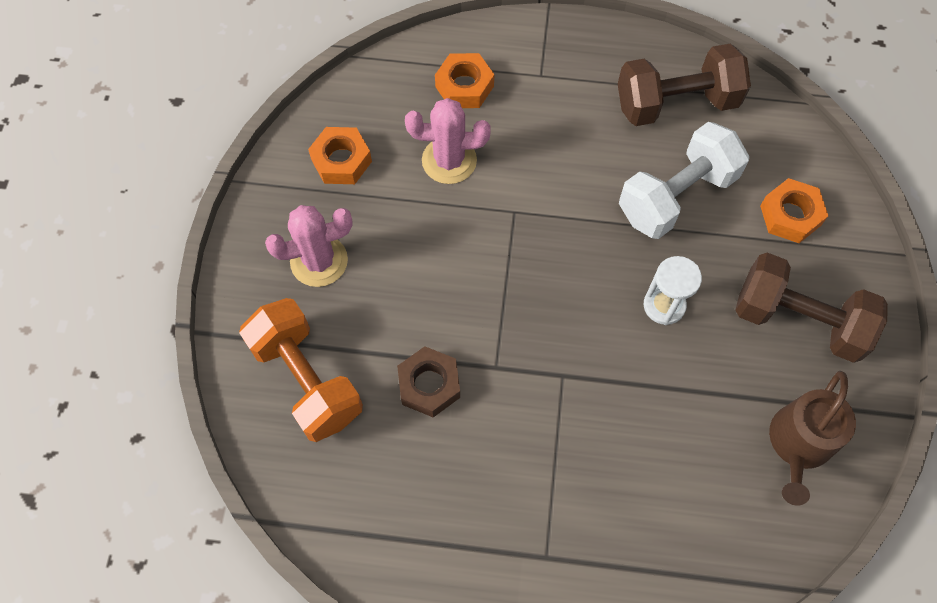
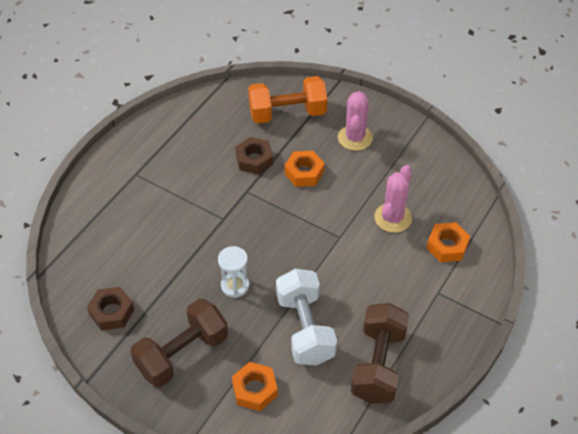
camera: 115 degrees right, 15 degrees down
(341, 161) = (418, 167): orange nut -> orange nut (304, 172)
(798, 444) = (112, 312): brown watering can -> brown nut

